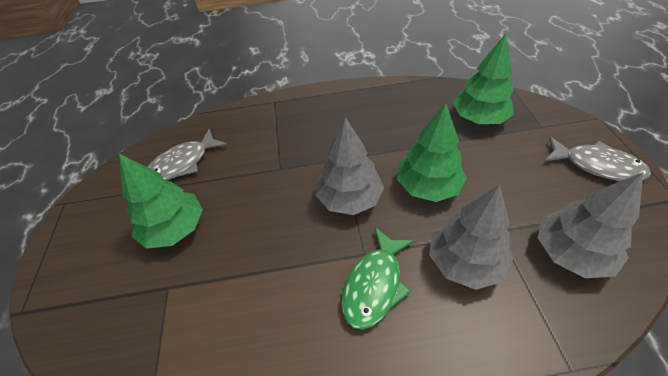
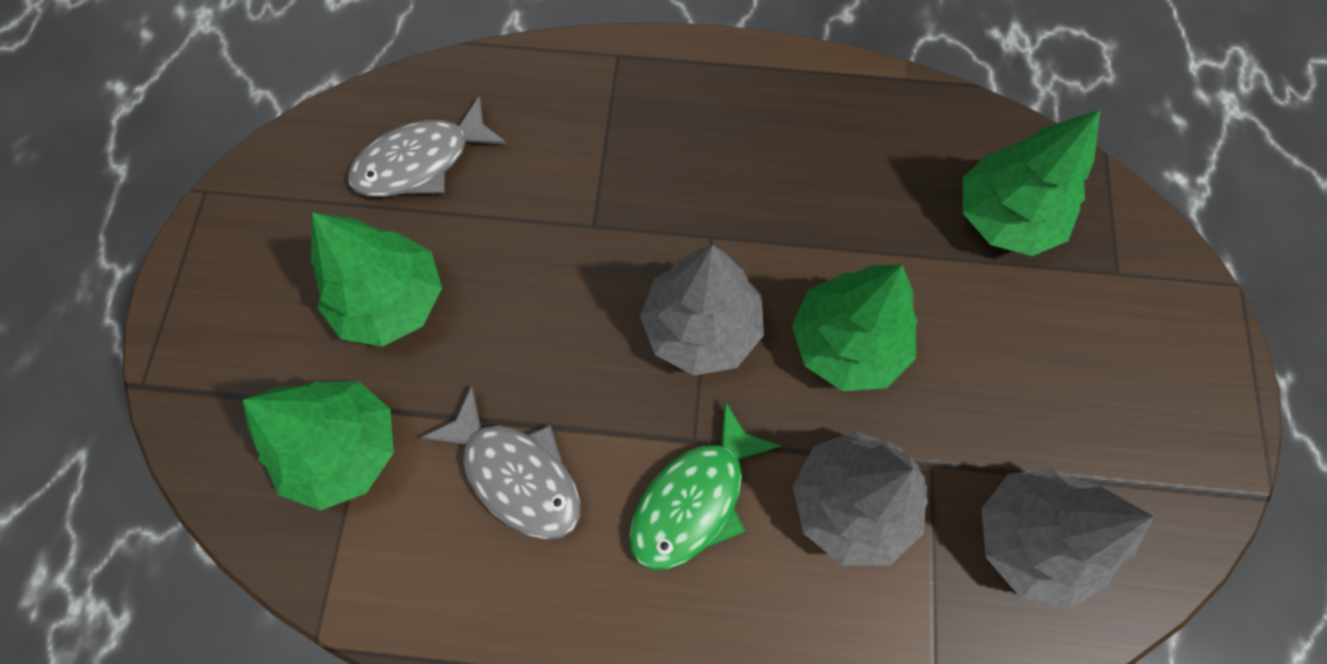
camera: 10 degrees right, 20 degrees up
(154, 315) = (343, 449): none -> green tree
(597, 165) = (1171, 388): grey fish -> grey fish (517, 474)

